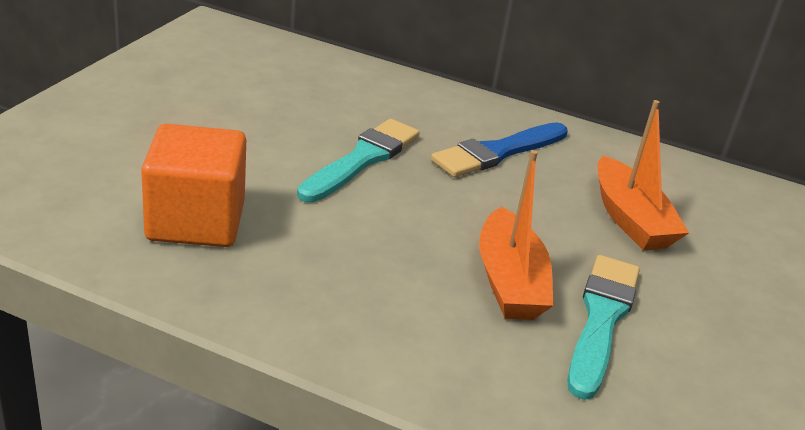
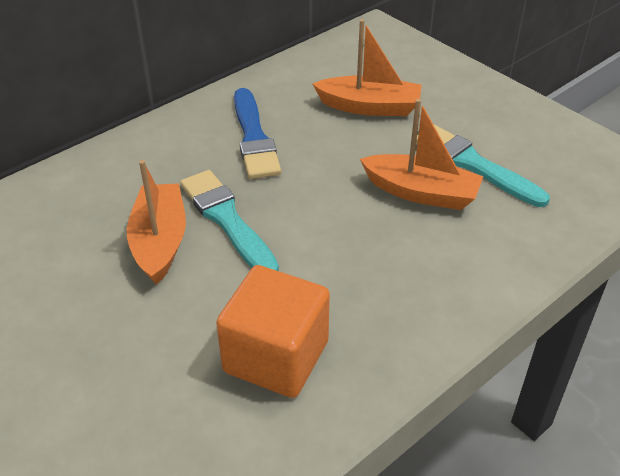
camera: 60 degrees left, 10 degrees up
(306, 130) = (160, 242): none -> orange boat

